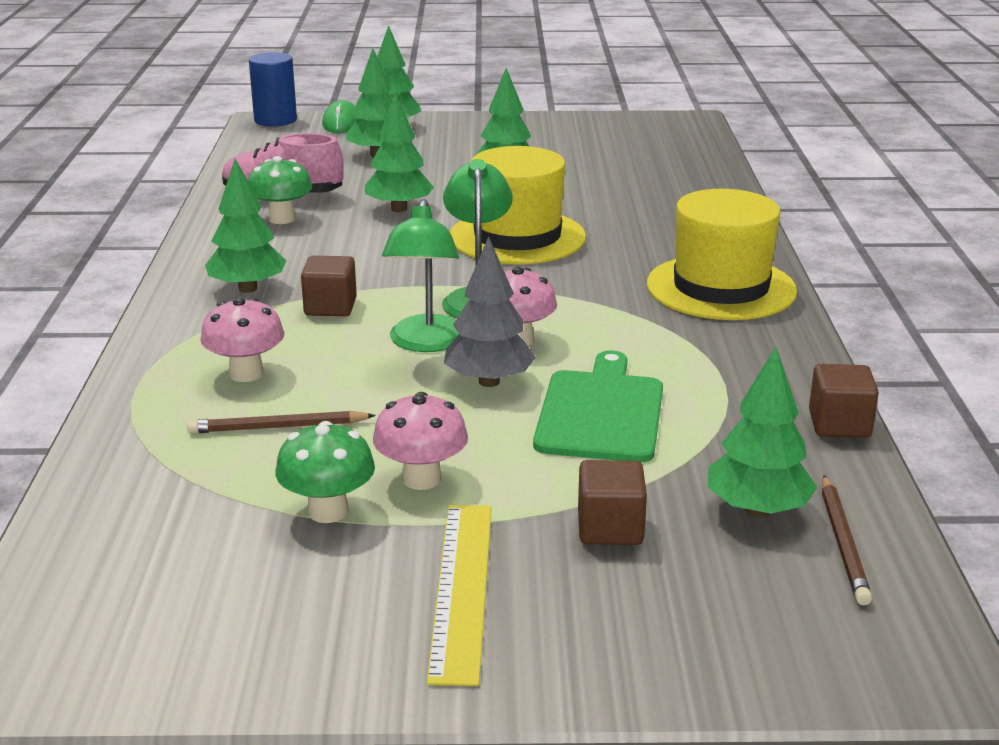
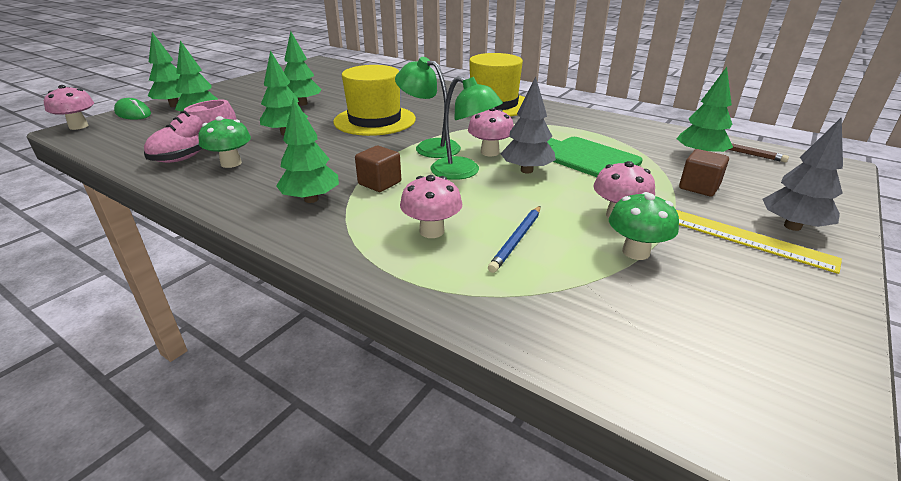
camera: 55 degrees left, 5 degrees up
(275, 120) = (78, 126): blue cylinder -> pink mushroom
(278, 427) = (516, 240): brown pencil -> blue pencil
(555, 632) = (792, 226): none -> grey tree
(839, 424) = (638, 123): brown cube -> none

